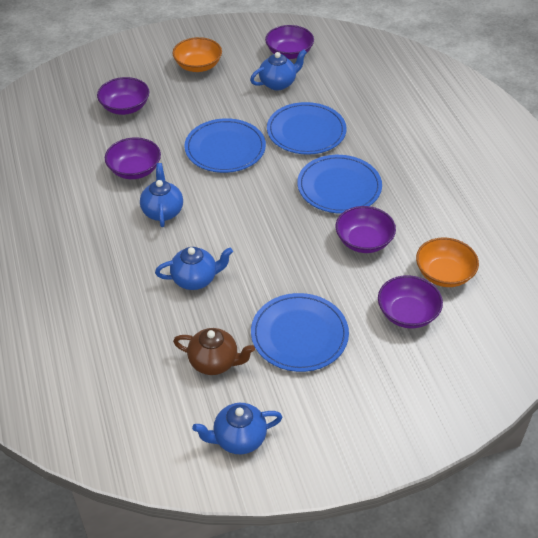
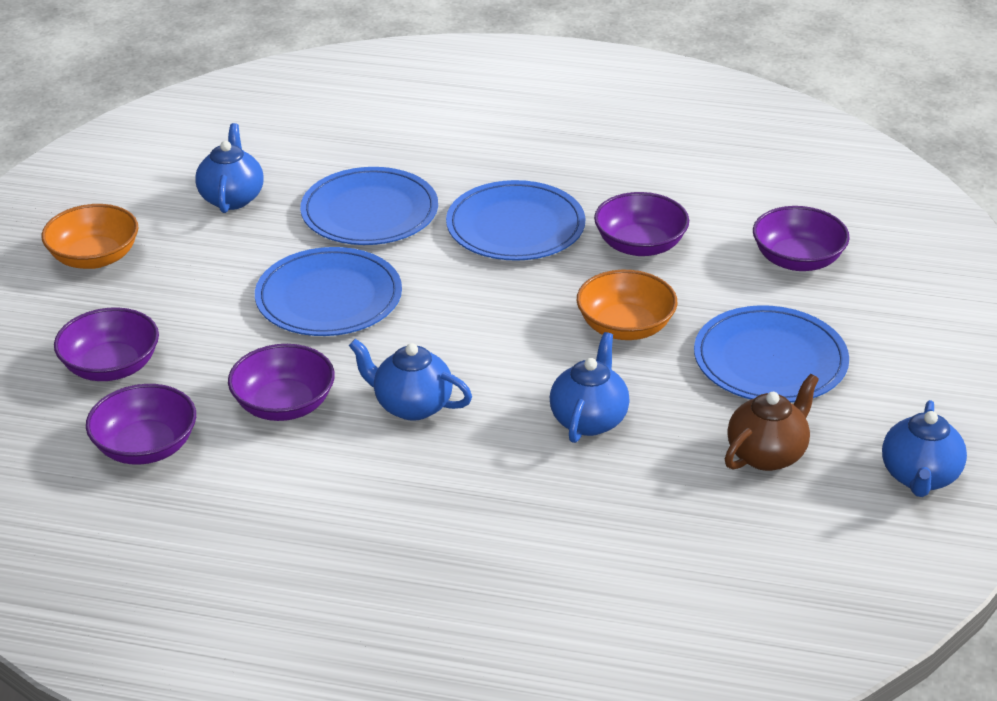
camera: 60 degrees left, 10 degrees down
(289, 53) = (171, 163): purple bowl -> purple bowl (145, 447)
(444, 274) = (751, 207): orange bowl -> orange bowl (625, 327)

